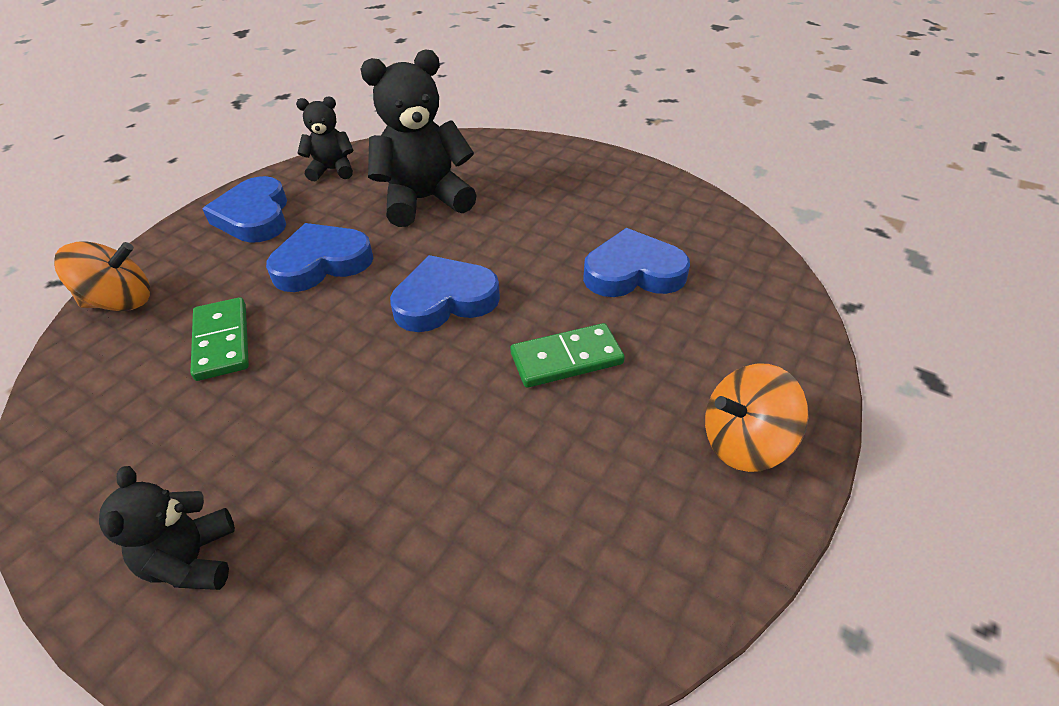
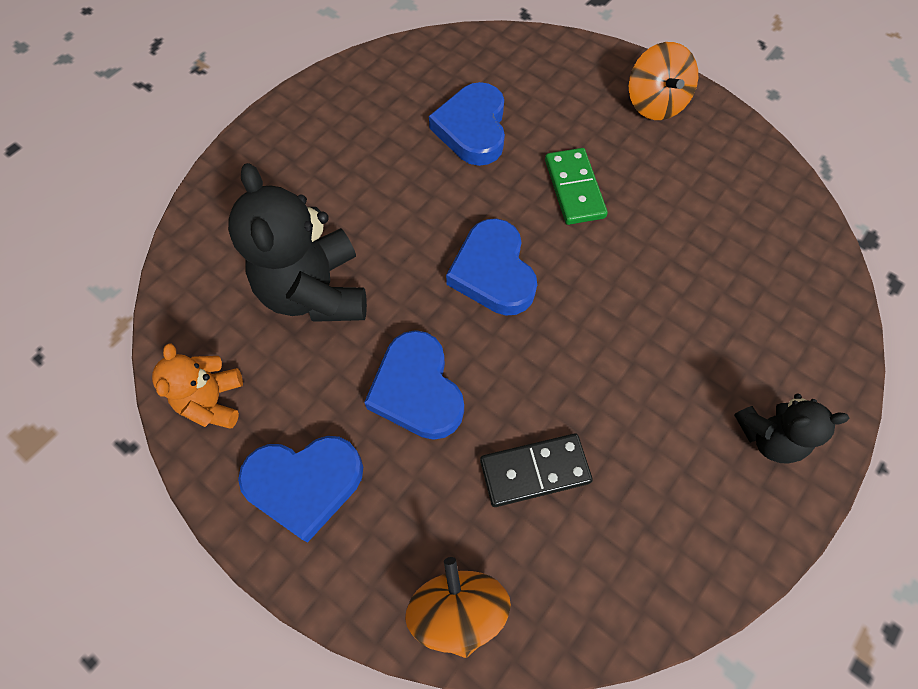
camera: 85 degrees left, 20 degrees up
(222, 341) = (534, 470): green domino -> black domino
(332, 170) = (213, 401): black teddy bear -> orange teddy bear

